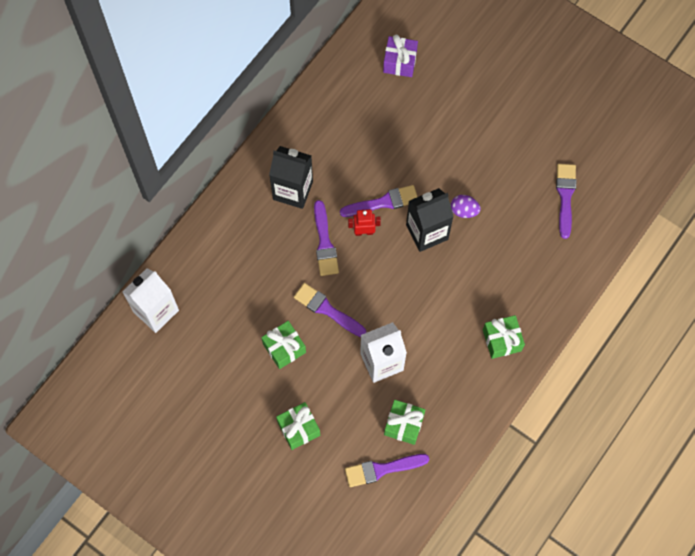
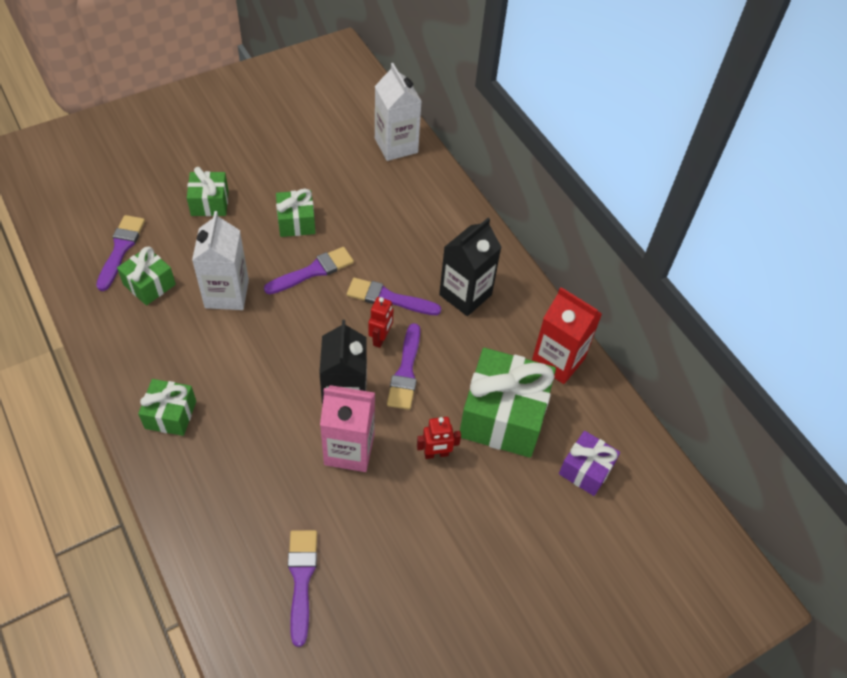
camera: 110 degrees right, 15 degrees down
(320, 107) = (558, 360): none -> red carton
(386, 125) = (503, 416): none -> green gift
(437, 155) = (436, 454): none -> red robot
(464, 211) = (349, 449): purple egg -> pink carton
(565, 196) = (301, 579): purple brush -> purple brush turned 120 degrees counterclockwise

